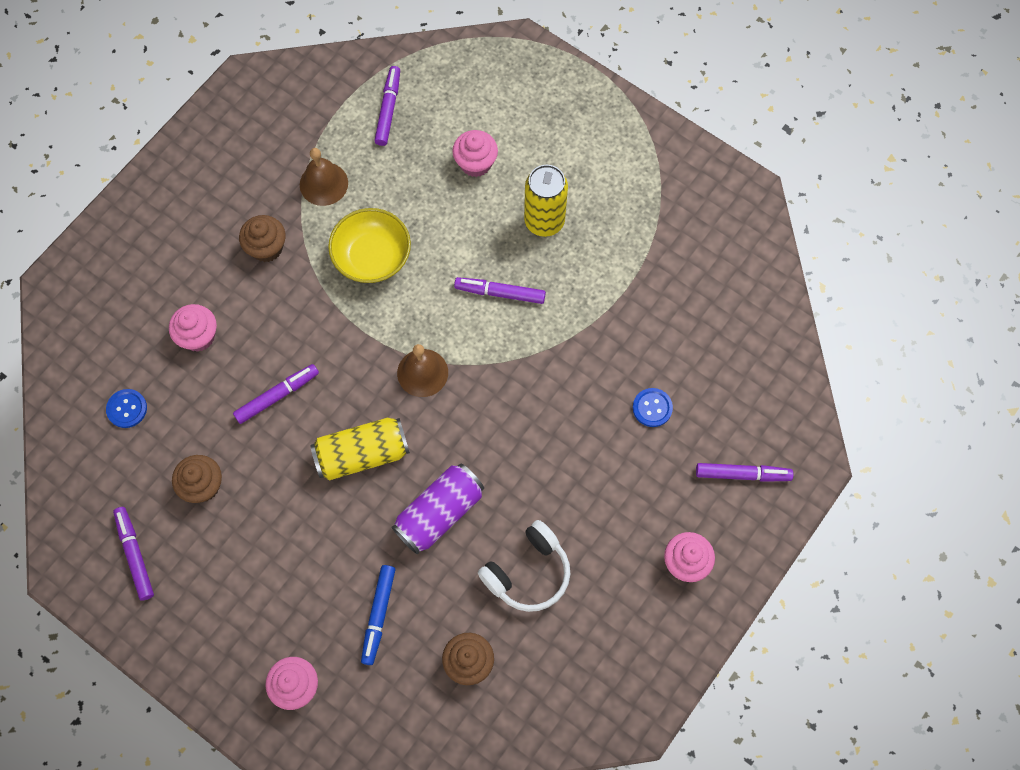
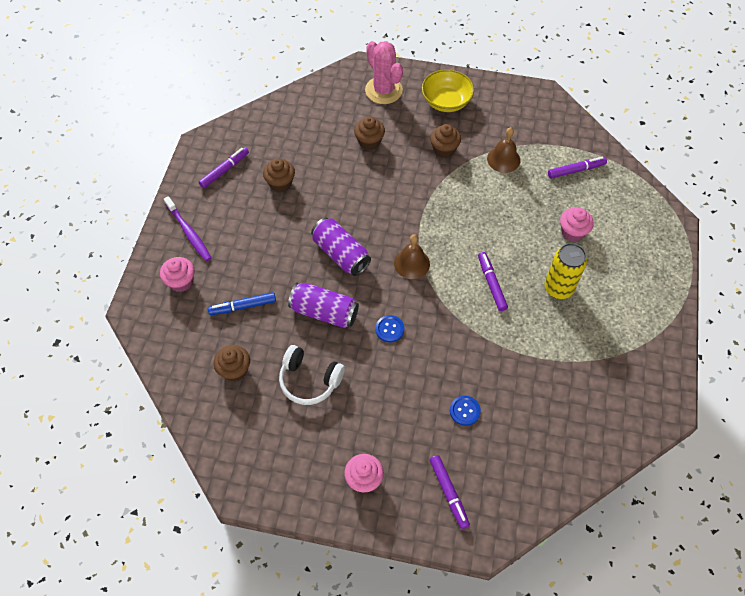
camera: 65 degrees right, 10 degrees down
(118, 276) = (383, 90): none -> pink cactus
(127, 409) = (307, 129): blue button -> blue button (389, 329)
(198, 336) = (369, 142): pink cupcake -> brown cupcake
(218, 646) = (189, 232): none -> purple toothbrush
(277, 396) = (354, 195): purple marker -> none
(362, 454) = (341, 254): yellow can -> purple can
(372, 257) = (472, 204): yellow bowl -> yellow bowl (446, 101)

